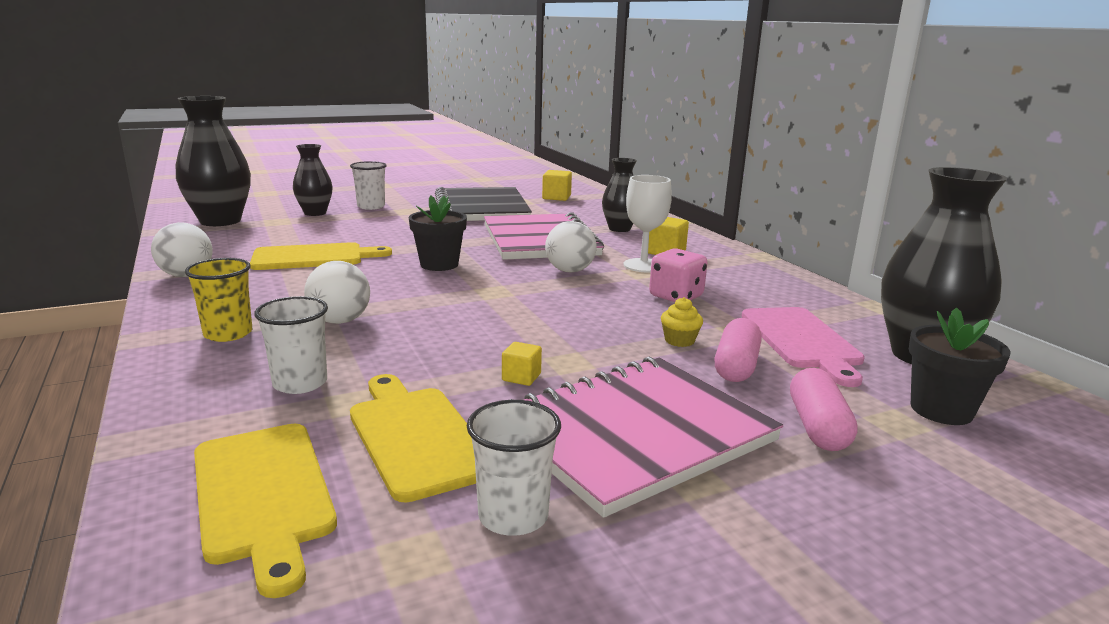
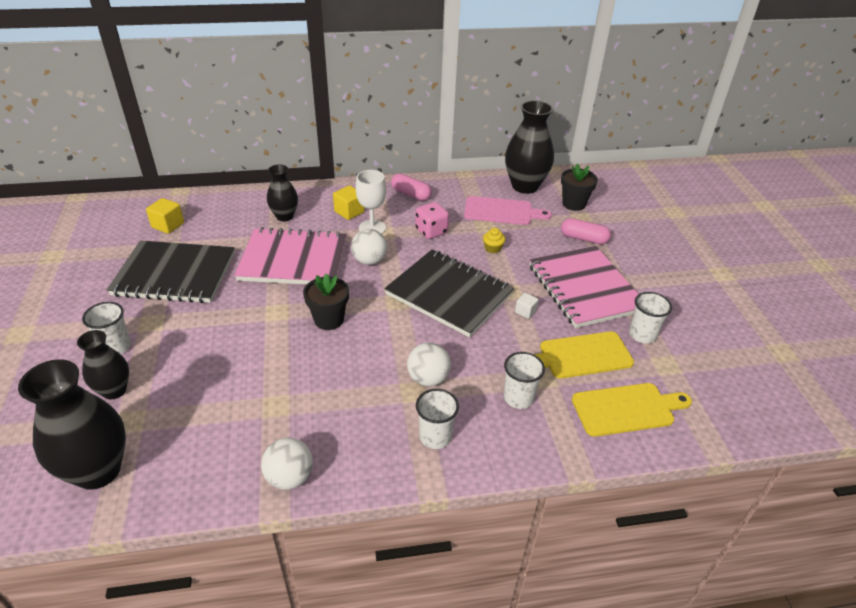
camera: 75 degrees left, 20 degrees up
(228, 333) = (435, 436): yellow cup -> white cup
(314, 257) = (275, 392): yellow cutting board -> none
(521, 377) = (525, 311): yellow cube -> white cube
(529, 319) = (449, 294): none -> black notebook
(736, 366) = (525, 240): pink capsule -> pink capsule (411, 194)

